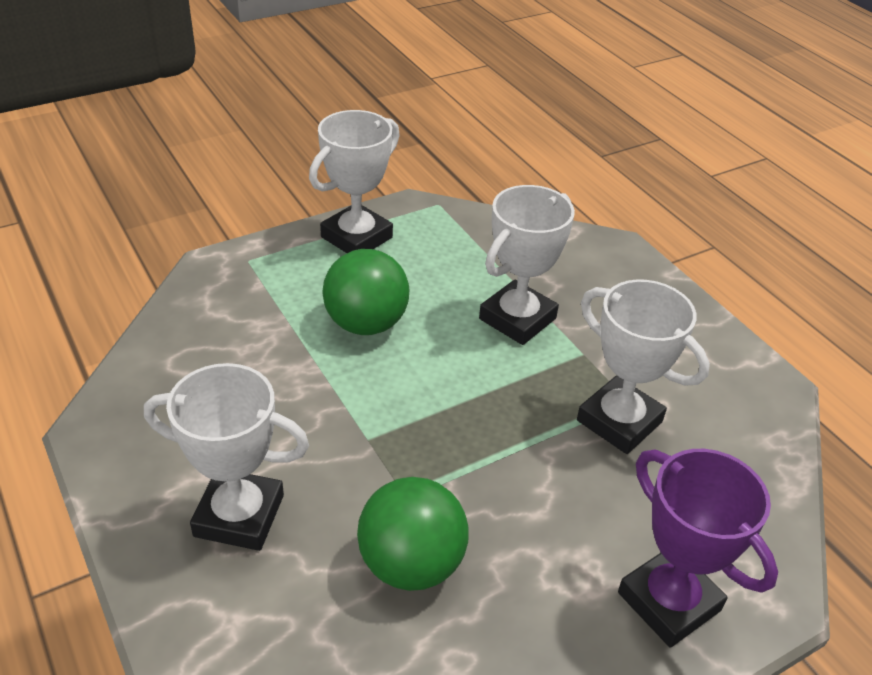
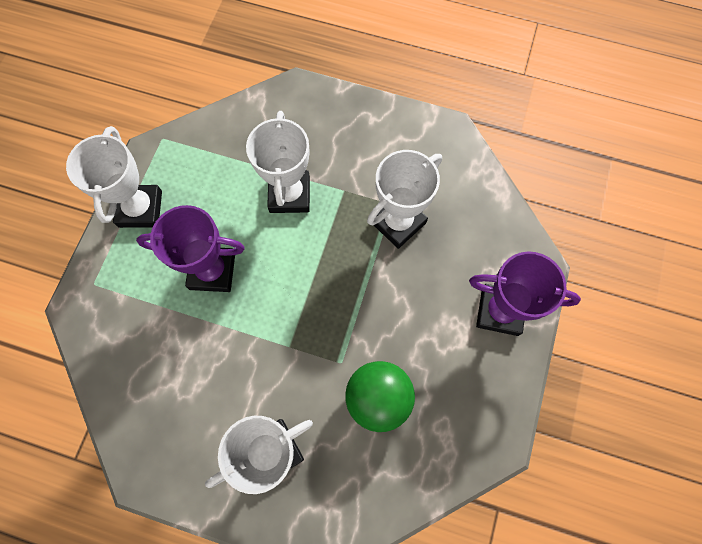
camera: 40 degrees left, 30 degrees up
(366, 324) = (212, 271): green ball -> purple trophy
(619, 421) = (398, 222): white trophy -> white trophy turned 45 degrees counterclockwise

